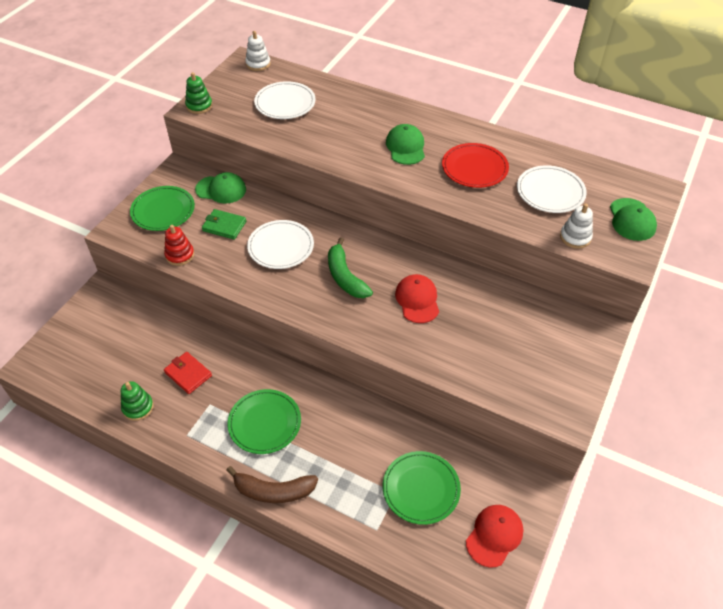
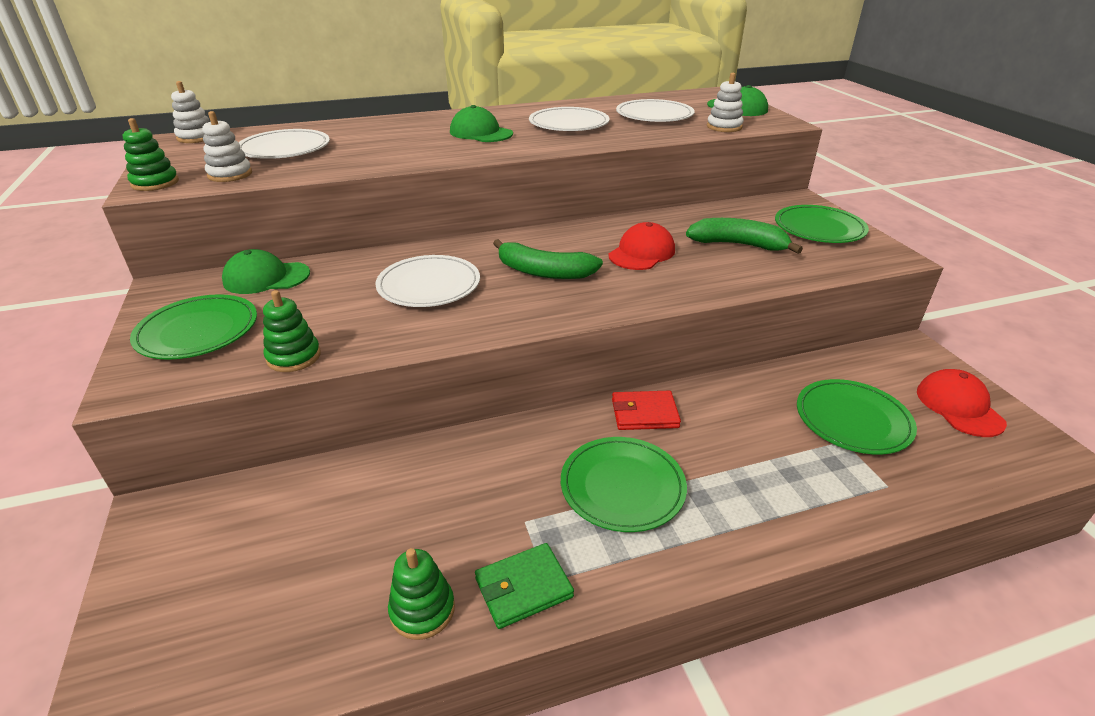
camera: 45 degrees left, 15 degrees down
(180, 255) = (294, 357): red stacking toy -> green stacking toy
(188, 374) = (445, 512): red wallet -> red wallet (644, 413)
(221, 189) = (266, 278): green cap -> green cap turned 150 degrees counterclockwise
(224, 226) = (322, 303): green wallet -> green wallet (523, 588)
(235, 117) = (230, 174): none -> white stacking toy
(273, 491) = (744, 545): brown banana -> none
(417, 300) = (642, 253): red cap -> red cap turned 90 degrees clockwise
(474, 168) = (569, 124): red plate -> white plate
(485, 335) = (738, 245): none -> green banana
(565, 361) = (819, 228): none -> green plate

